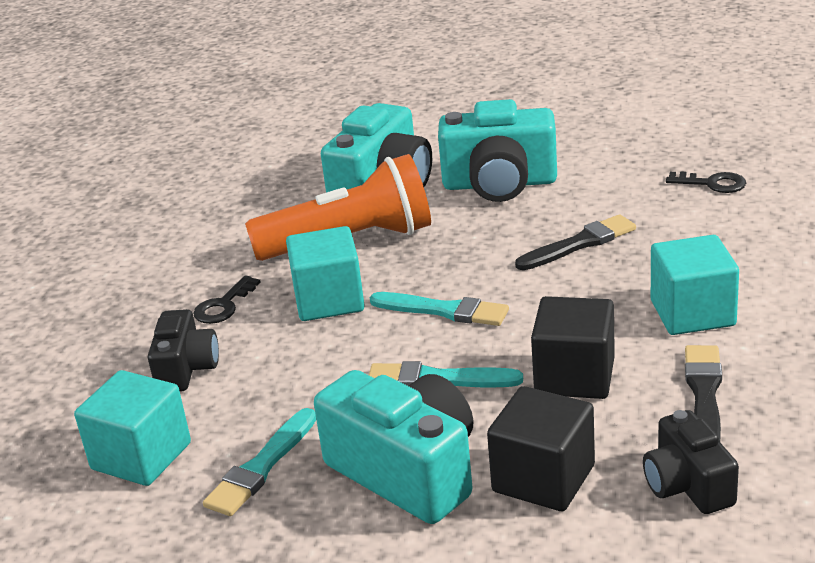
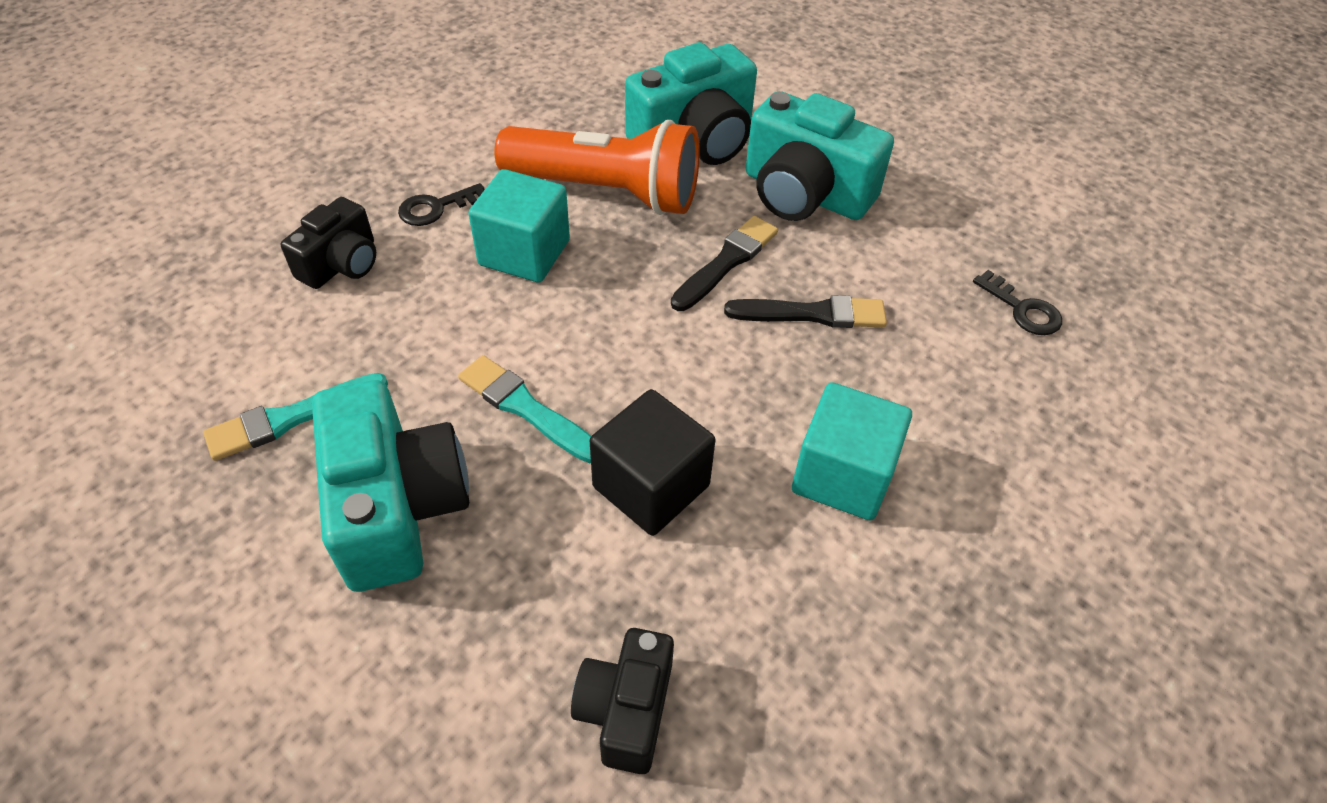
camera: 25 degrees right, 20 degrees up
(141, 456) = (218, 343): turquoise cube -> none
(444, 310) = (610, 325): turquoise brush -> none
(543, 478) = (502, 601): black cube -> none
(704, 394) = (755, 595): black brush -> black brush (726, 262)

